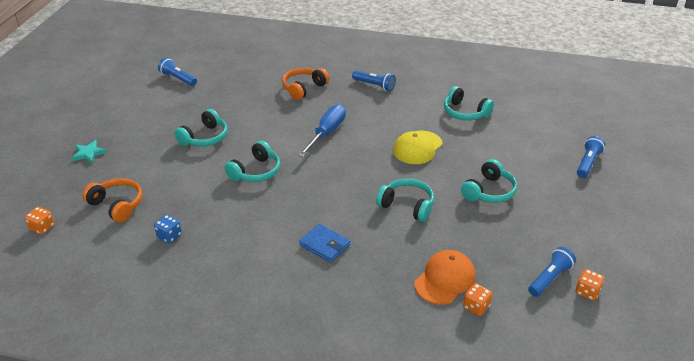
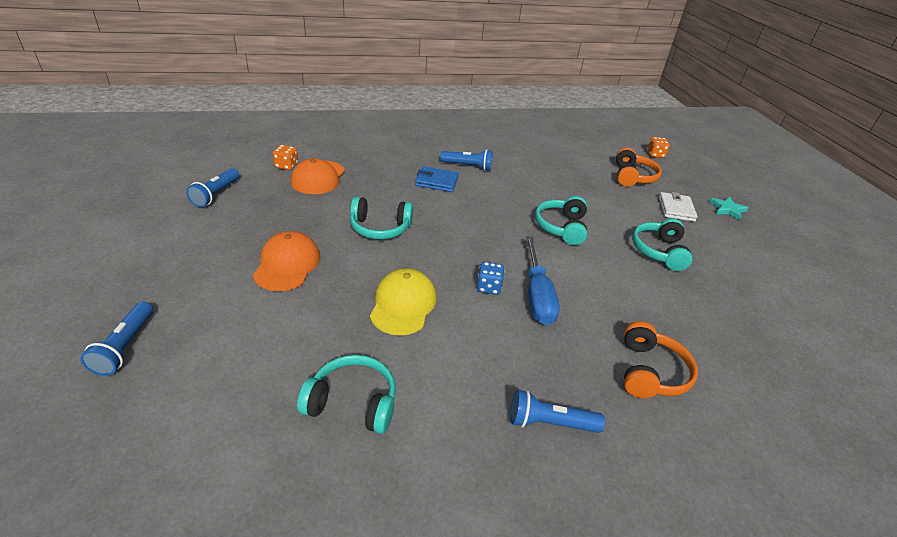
camera: 150 degrees right, 0 degrees up
(117, 205) = (632, 176): orange headphones -> orange headphones turned 90 degrees counterclockwise
(133, 164) = (676, 209): none -> white wallet
(169, 236) = (563, 166): blue dice -> blue dice (488, 287)
(178, 79) = (825, 331): blue flashlight -> blue flashlight (468, 166)
(489, 191) = (287, 264): turquoise headphones -> orange cap
(587, 292) = (179, 191): orange dice -> none

